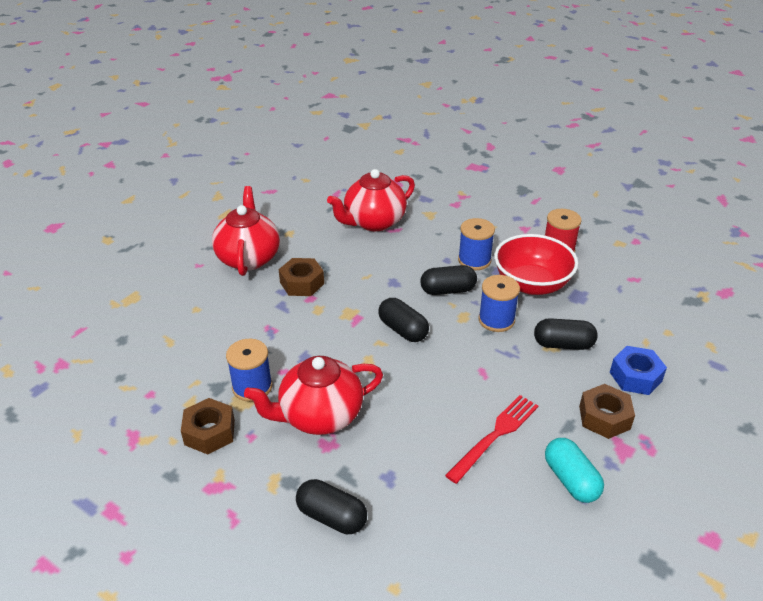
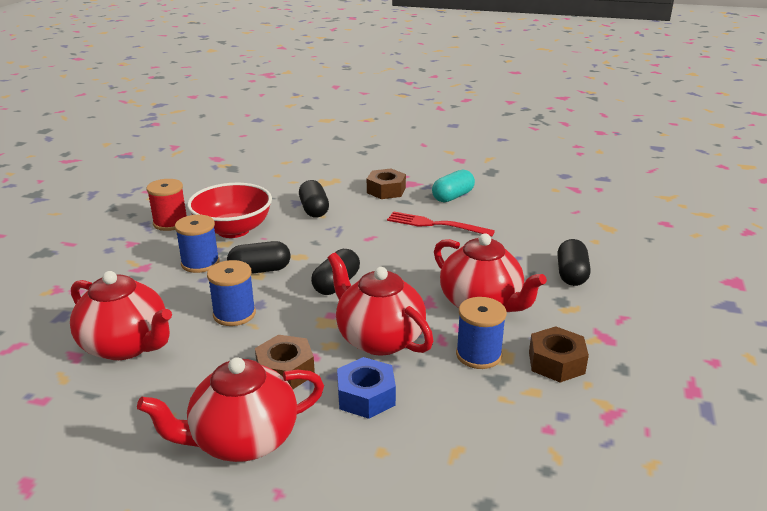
camera: 110 degrees left, 10 degrees down
(309, 336) = (379, 339): none -> red teapot
(448, 290) = (260, 270): black capsule -> black capsule turned 75 degrees counterclockwise
(496, 320) = (296, 240): blue spool -> blue spool (234, 314)
(635, 376) = (336, 183): blue nut -> blue nut (366, 396)

